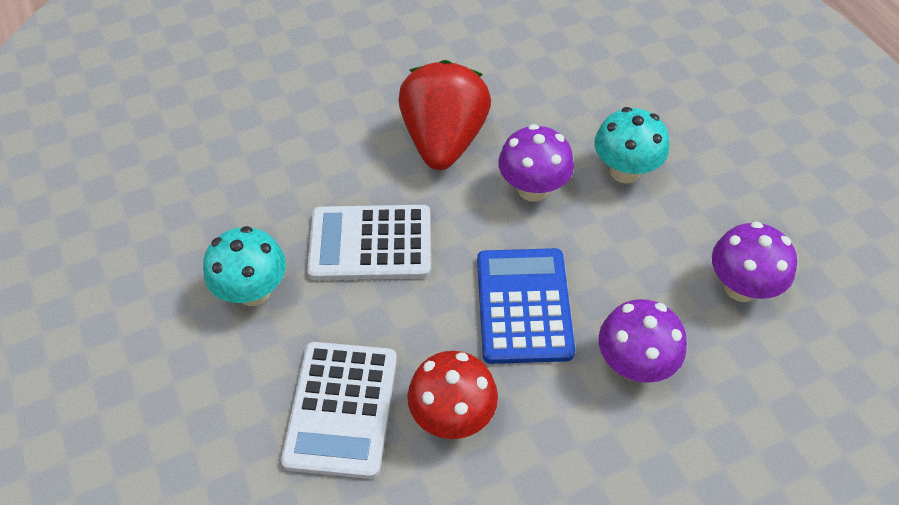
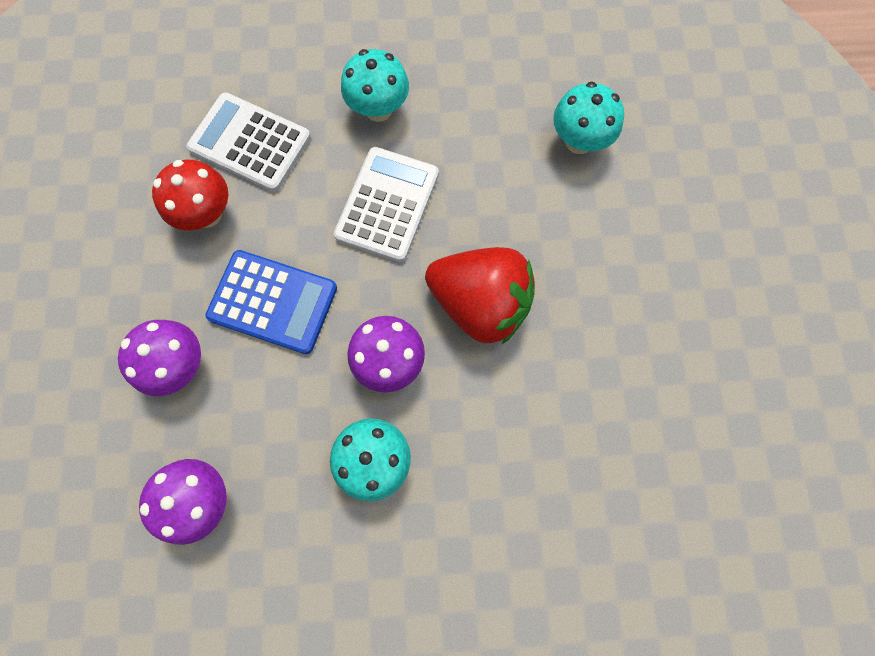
camera: 110 degrees right, 20 degrees up
(242, 113) = (579, 141): none -> turquoise mushroom

